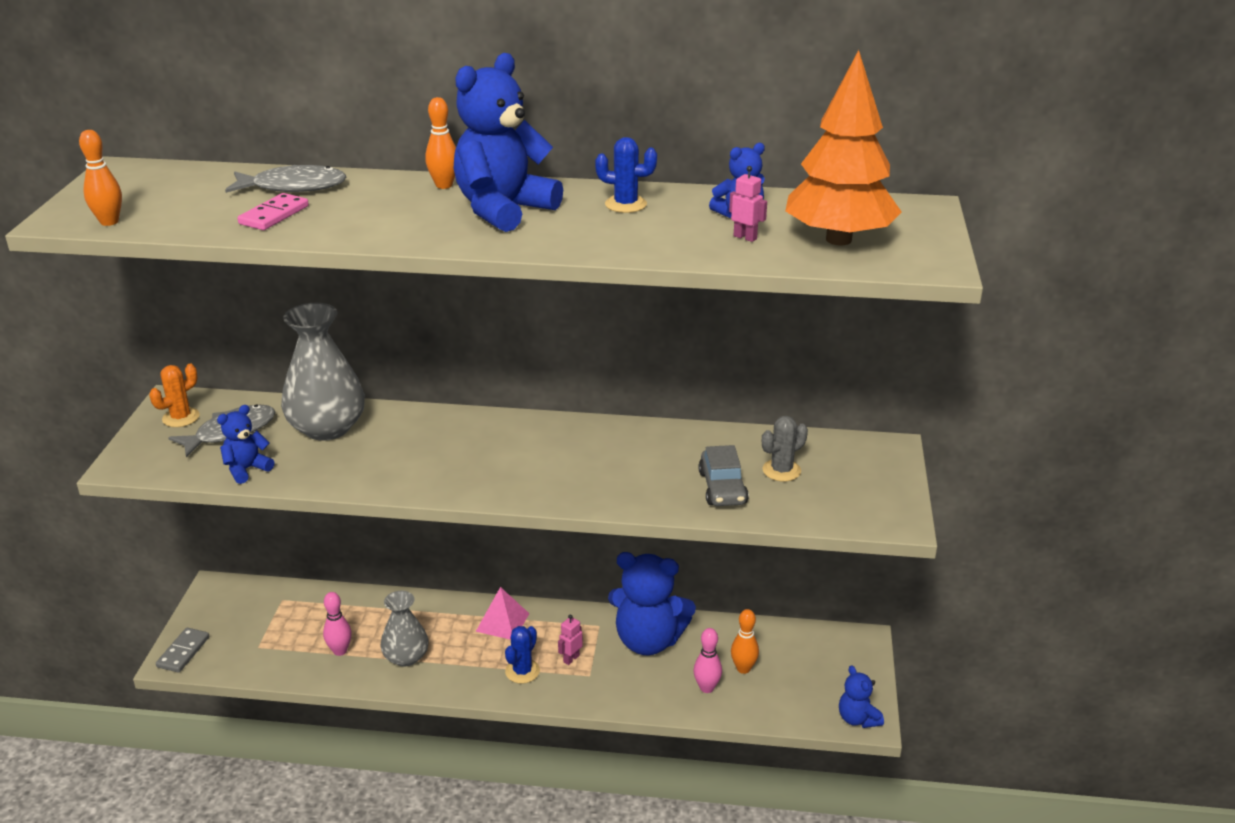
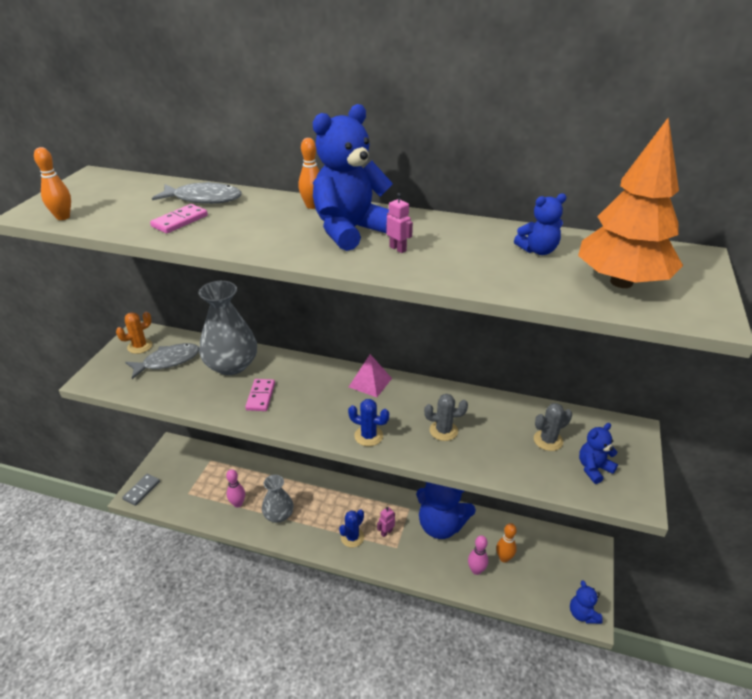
camera: 10 degrees right, 5 degrees up
(247, 469) = (169, 392): blue teddy bear -> blue teddy bear (593, 468)
(381, 461) = (260, 396): none -> pink domino
(502, 622) = (345, 496): pink pyramid -> pink pyramid (370, 382)
(625, 204) = (447, 233): blue cactus -> blue cactus (368, 436)
(643, 474) = (443, 431): none -> grey cactus
(722, 488) = (501, 450): grey car -> none
(745, 237) = (540, 273): pink robot -> pink robot (398, 249)

